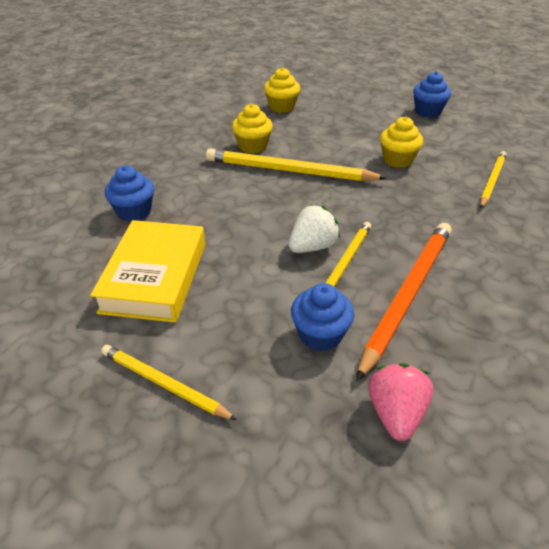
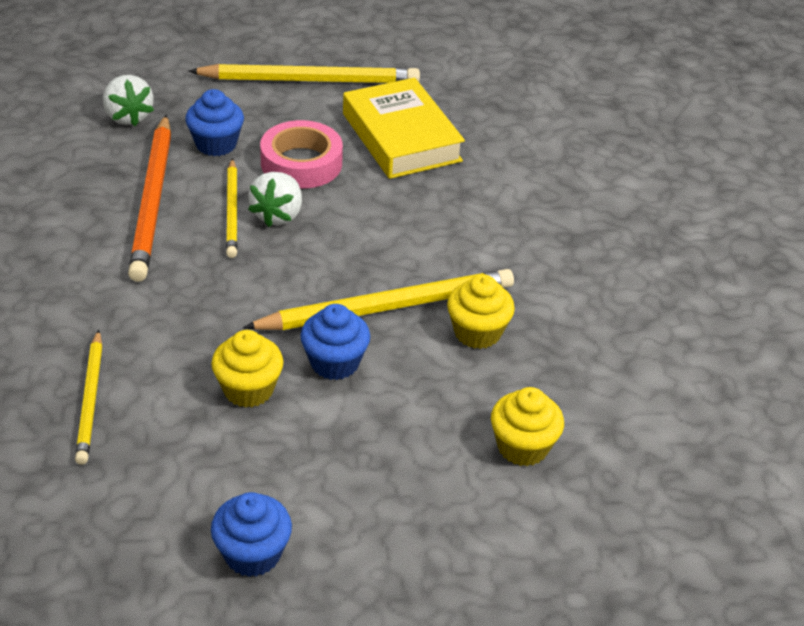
camera: 145 degrees right, 0 degrees up
(134, 212) = (502, 186): blue cupcake -> blue cupcake (334, 363)
(164, 384) = (310, 80): yellow pencil -> yellow pencil, size x1.70
(259, 284) = (301, 163): none -> pink tape
(395, 413) = (128, 117): pink strawberry -> white strawberry

